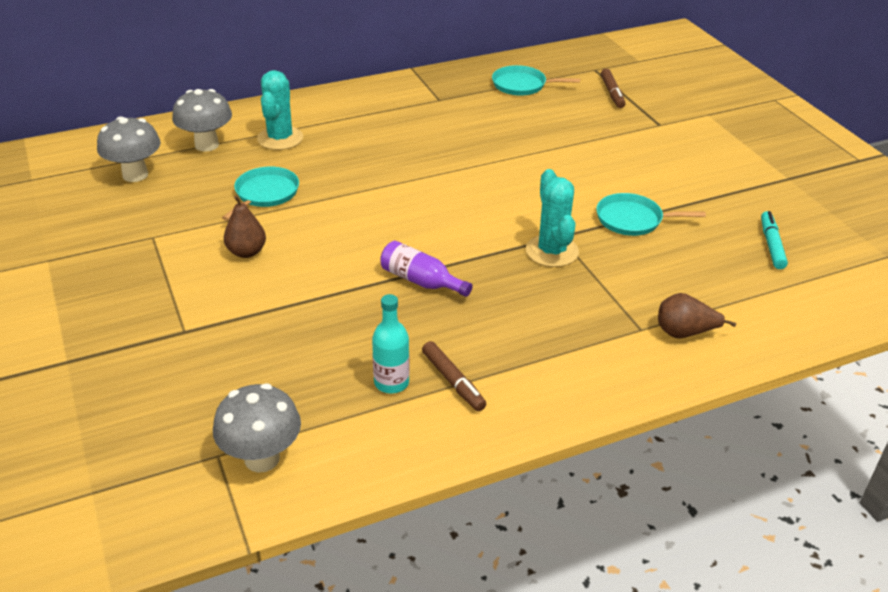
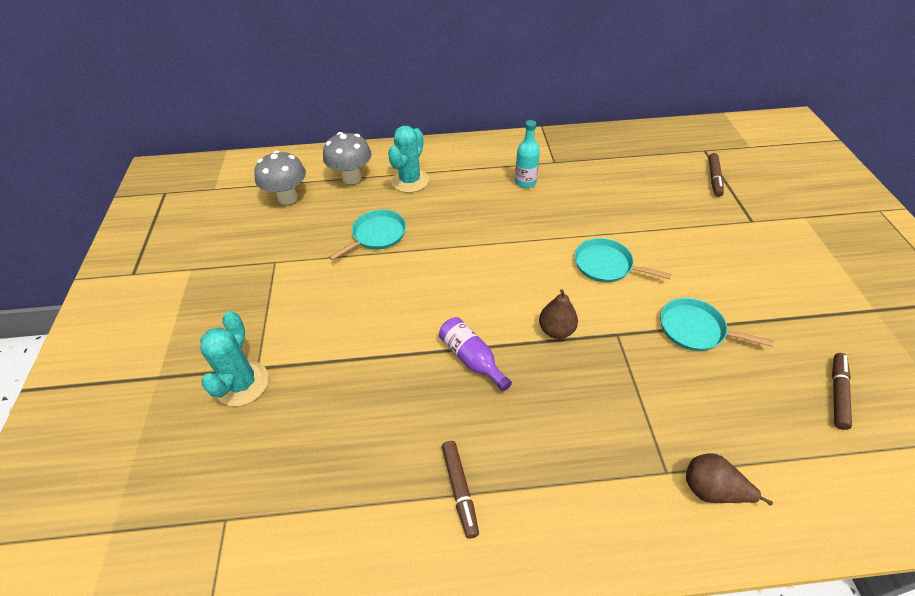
camera: 20 degrees right, 10 degrees up
(246, 252) = (339, 293): brown pear -> brown pear (556, 330)
(262, 458) = (258, 536): grey mushroom -> none
(391, 383) = (403, 475): turquoise bottle -> turquoise bottle (525, 182)
(522, 85) = (632, 157): turquoise pan -> turquoise pan (606, 265)
(552, 251) = (604, 350): turquoise cactus -> turquoise cactus (242, 383)
(771, 245) = (837, 393): turquoise marker -> brown marker

